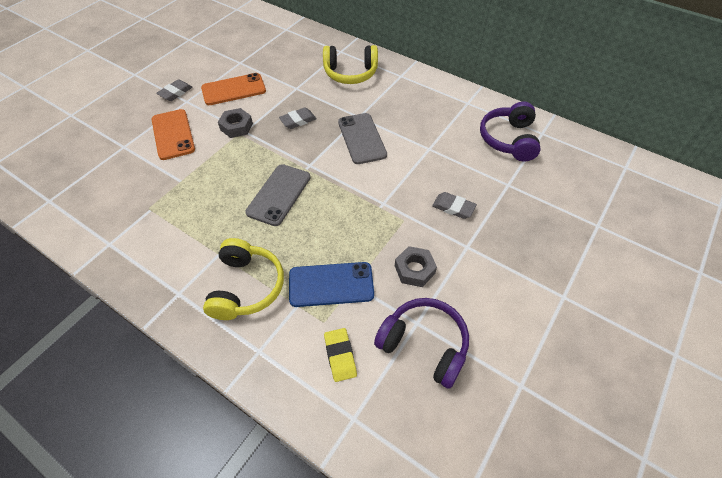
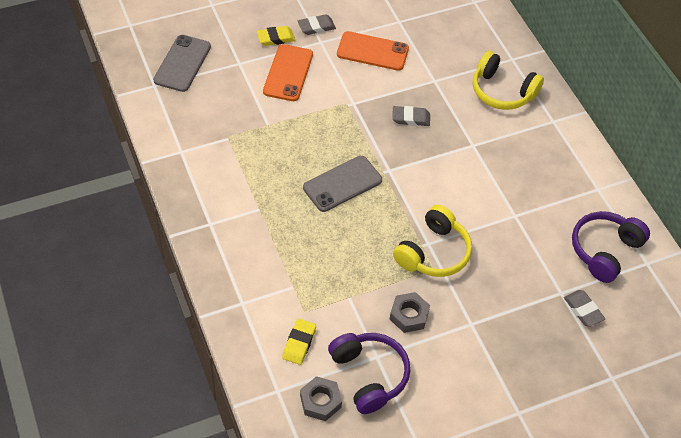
camera: 30 degrees right, 0 degrees up
(145, 114) = (276, 38): none -> yellow eraser
(236, 127) = (349, 95): grey nut -> grey nut (320, 401)
(246, 287) = (264, 249): yellow headphones -> yellow headphones (433, 252)
(331, 284) = (331, 286): blue phone -> none
(362, 138) = (458, 170): grey phone -> grey phone (182, 63)
(453, 207) = (489, 284): grey eraser -> grey eraser (583, 310)

